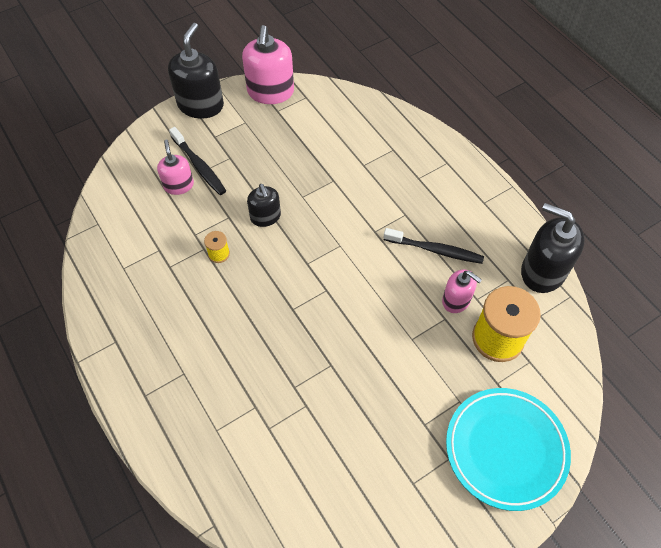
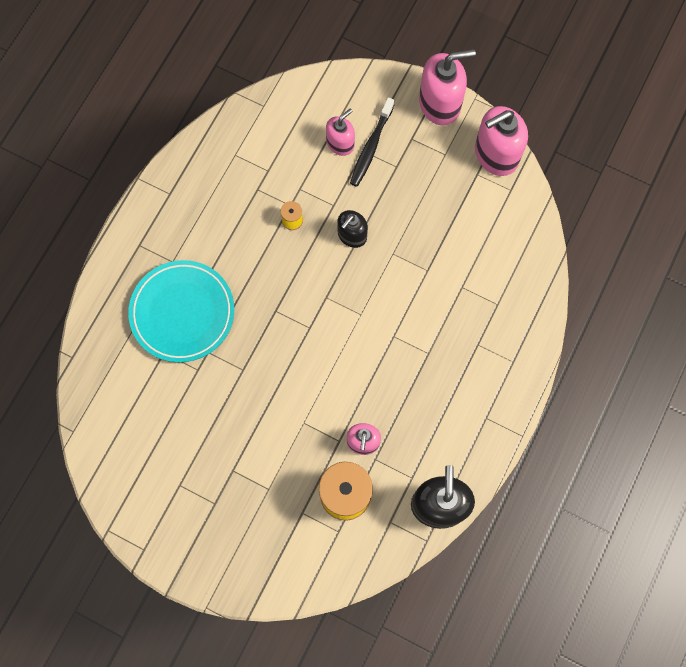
camera: 60 degrees right, 15 degrees up
(201, 105) = (440, 103): black soap dispenser -> pink soap dispenser
(435, 250) = (405, 399): black toothbrush -> none
(505, 449) = (246, 545): turquoise plate -> turquoise plate (182, 313)

